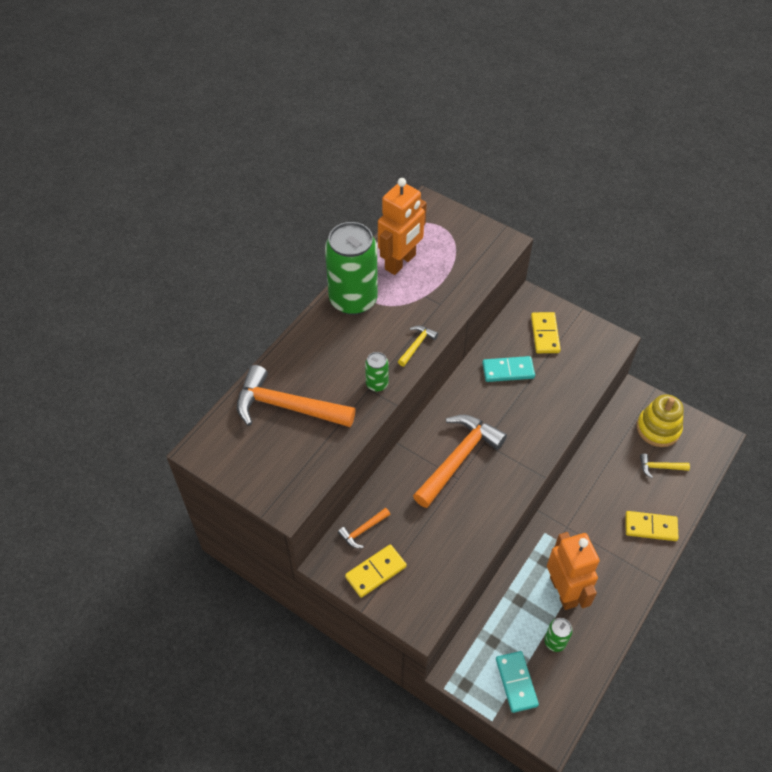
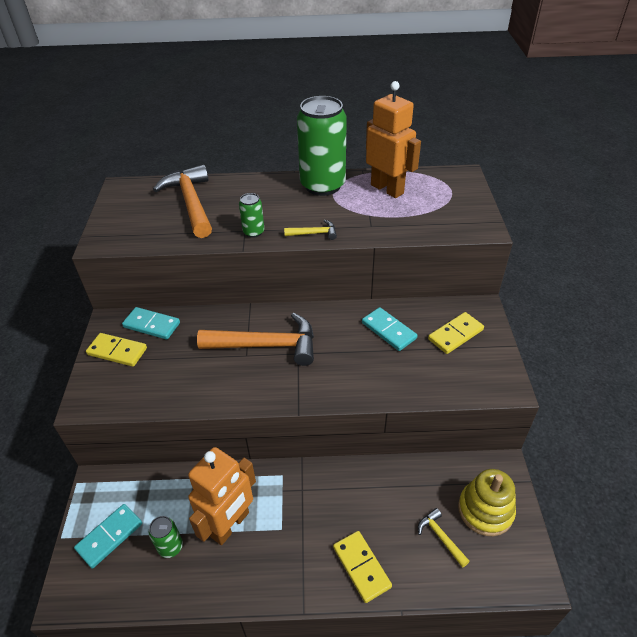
camera: 55 degrees right, 10 degrees down
(363, 530) = (151, 325): orange hammer -> turquoise domino
(400, 262) = (387, 189): orange robot -> orange robot turned 135 degrees counterclockwise

